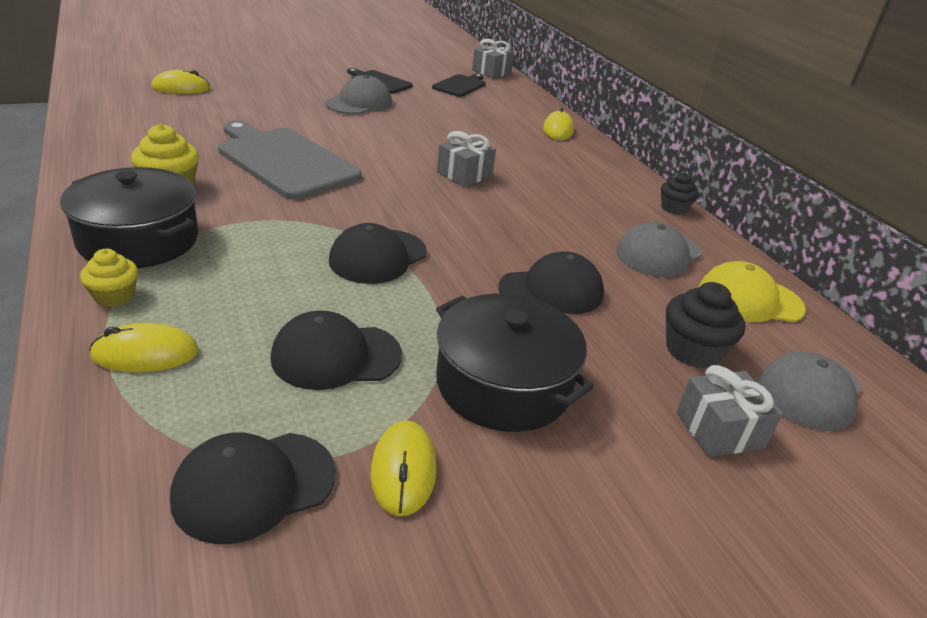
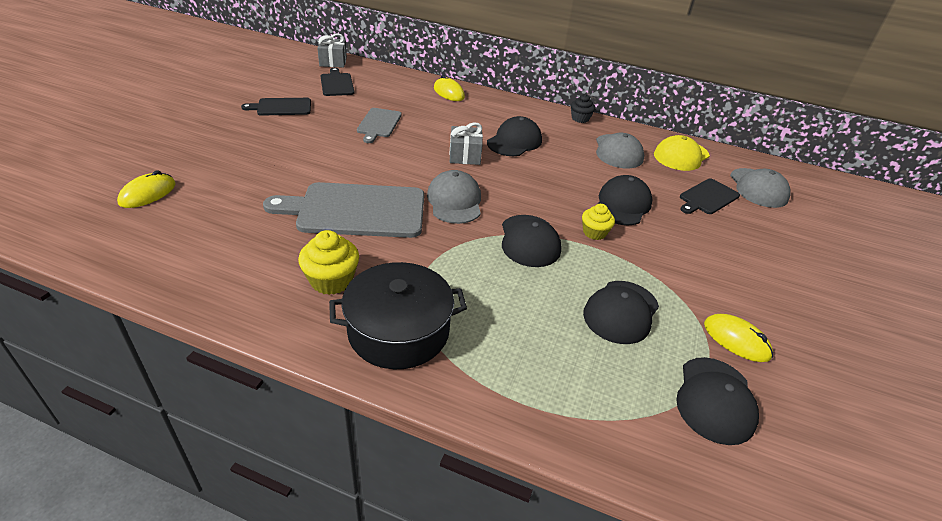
camera: 45 degrees left, 5 degrees up
(114, 296) = (468, 375): yellow cupcake -> yellow cupcake (594, 232)
(145, 354) = (554, 389): yellow mouse -> none
(359, 103) = (305, 134): grey cap -> grey cap (454, 201)
(435, 122) = (379, 124): none -> grey cutting board
(503, 384) = (691, 269): black pot -> none
(543, 189) = (514, 141): none -> black cap
(692, 350) = (707, 197): black cupcake -> black cutting board
(719, 430) = (768, 229): grey gift -> none

